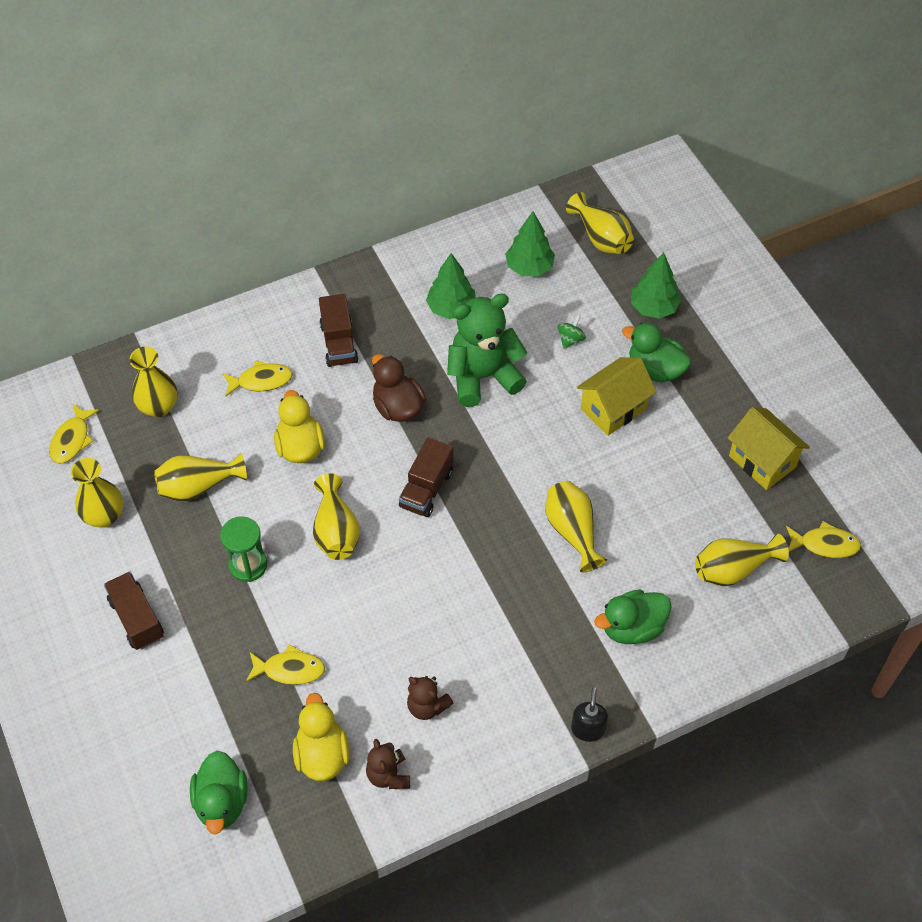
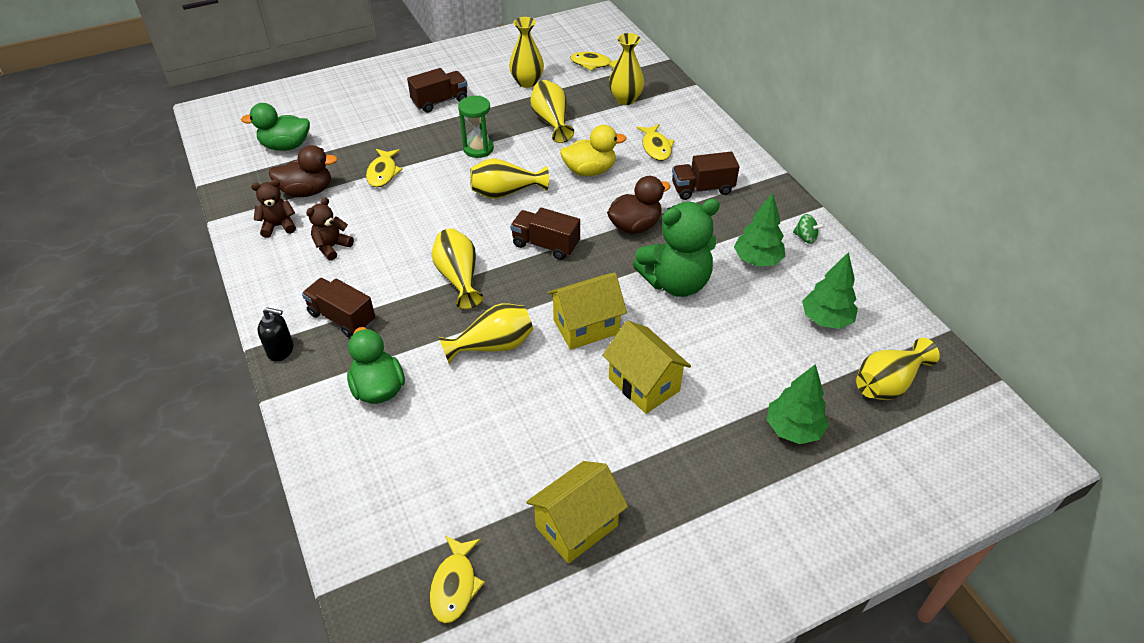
camera: 90 degrees right, 10 degrees down
(322, 754) = (307, 191): yellow duck -> brown duck
(483, 376) = (676, 282): green teddy bear -> green teddy bear turned 90 degrees clockwise
(539, 676) = (342, 318): none -> brown truck
(544, 453) = (586, 327): none -> yellow house
(570, 339) = (733, 351): green spinning top -> green spinning top (805, 237)
(655, 369) = (702, 425): green duck -> none
(733, 569) = (433, 482): yellow vase -> yellow vase (459, 278)

